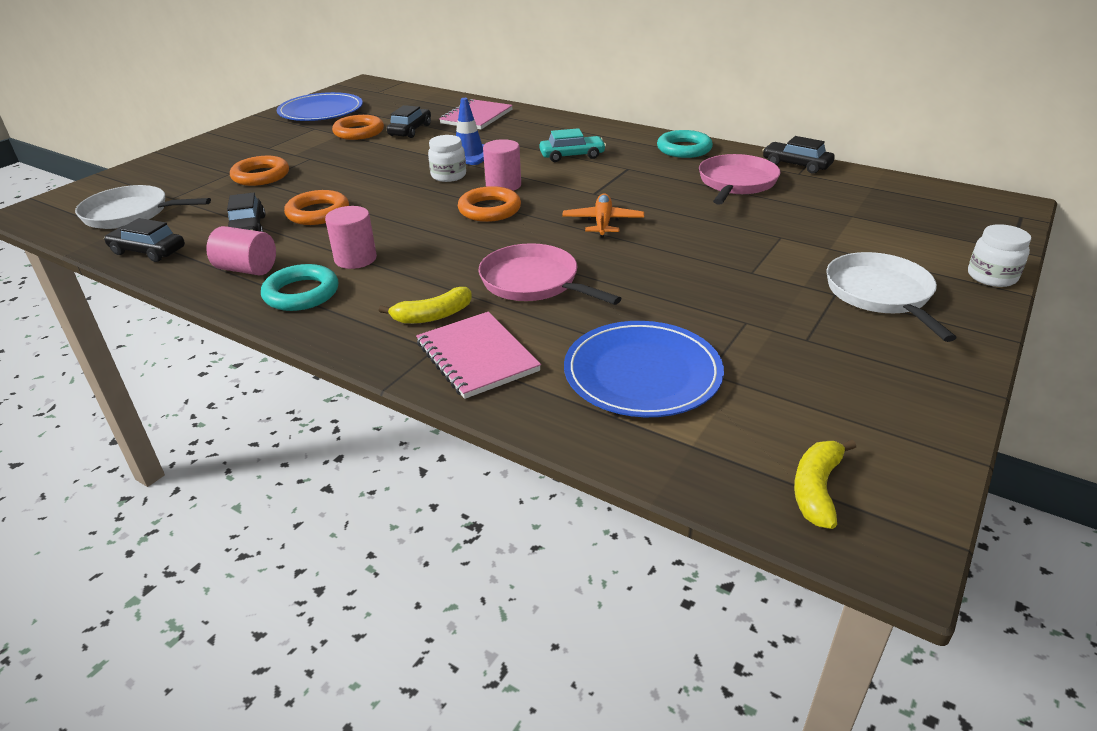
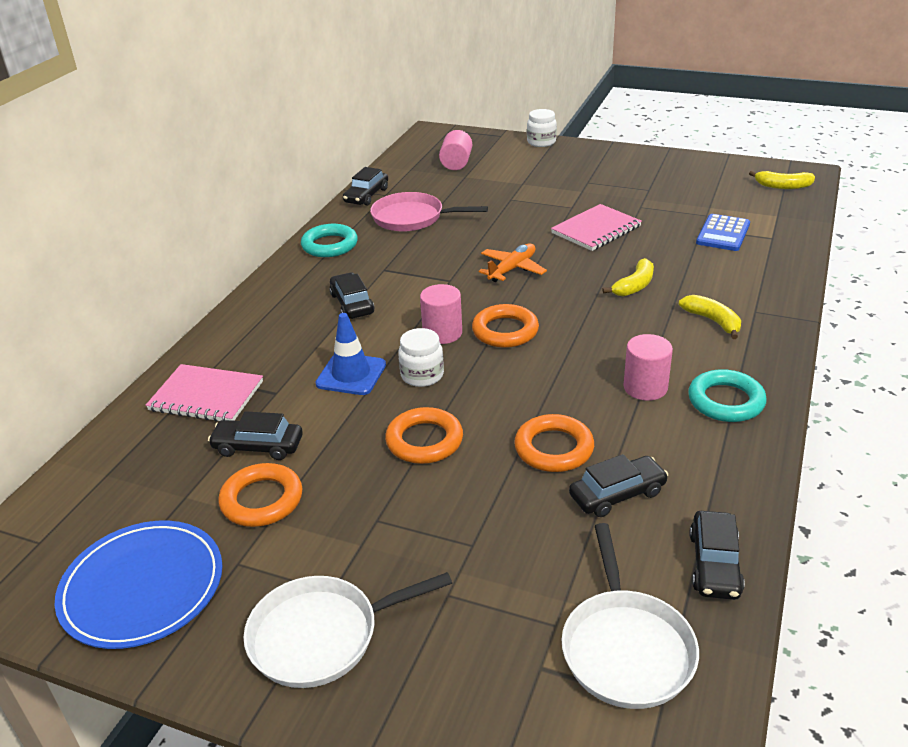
camera: 100 degrees left, 0 degrees up
(247, 269) = (705, 455): pink cylinder -> pink cylinder (456, 163)
(261, 176) = (452, 550): orange ring -> orange ring (424, 441)
(477, 357) = (751, 292): pink notebook -> pink notebook (596, 230)
(534, 282) = (634, 286): pink pan -> yellow banana
(572, 156) = (352, 304): turquoise car -> black car
(603, 222) = (512, 269): orange plane -> orange plane turned 135 degrees clockwise
(642, 373) = (723, 233): blue plate -> blue calculator
(880, 295) = (581, 170): white pan -> white pan (321, 636)

